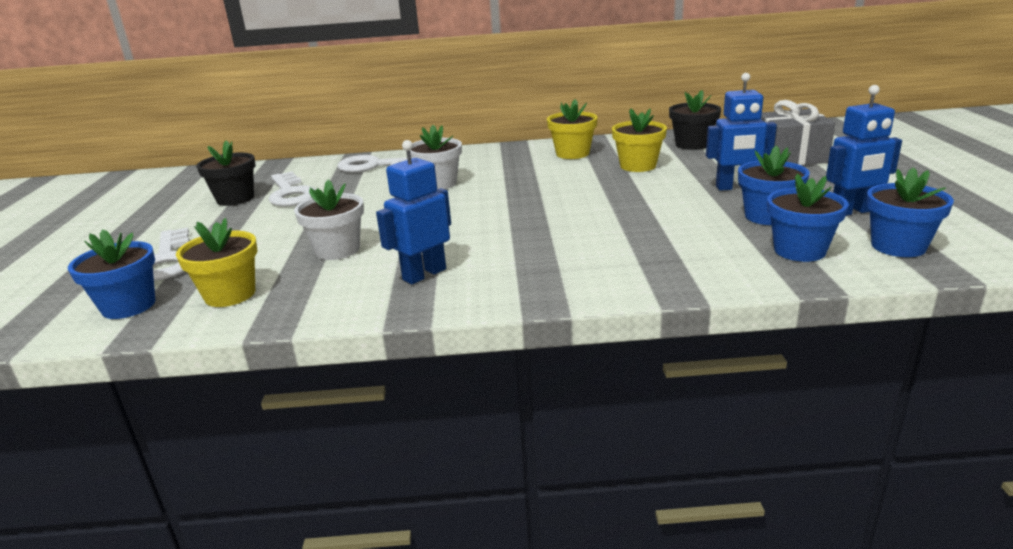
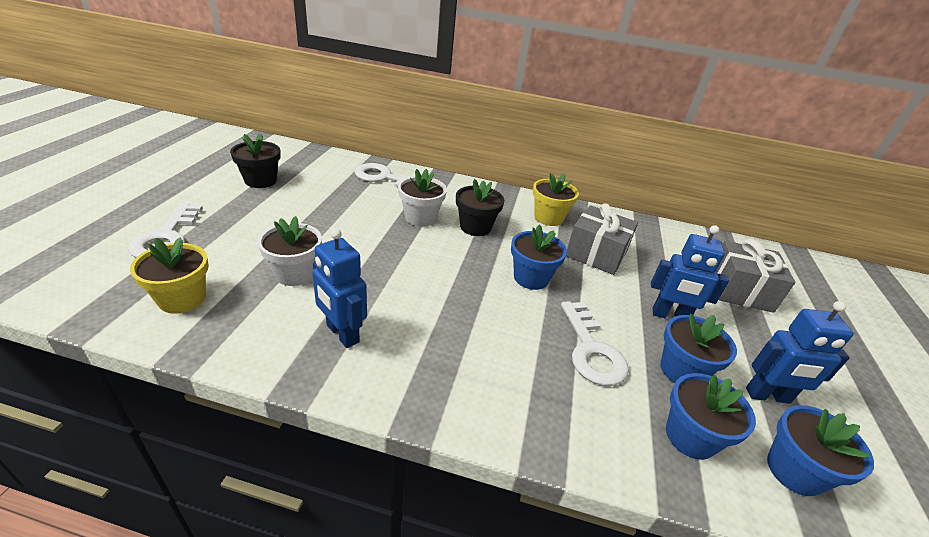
camera: 10 degrees right, 10 degrees up
(128, 306) = (103, 283): blue flower pot -> blue flower pot (531, 278)
(290, 194) = (303, 189): white key -> white key (591, 350)
(424, 274) = (342, 334): blue robot -> blue robot turned 105 degrees counterclockwise
(638, 166) = (596, 254): yellow flower pot -> grey gift
(692, 144) = (657, 242): black flower pot -> black flower pot (475, 227)

